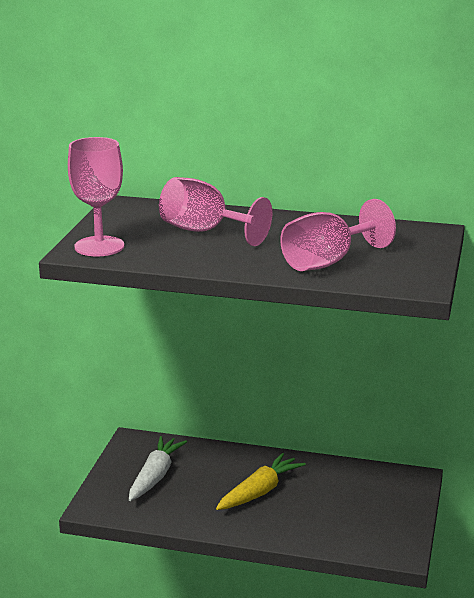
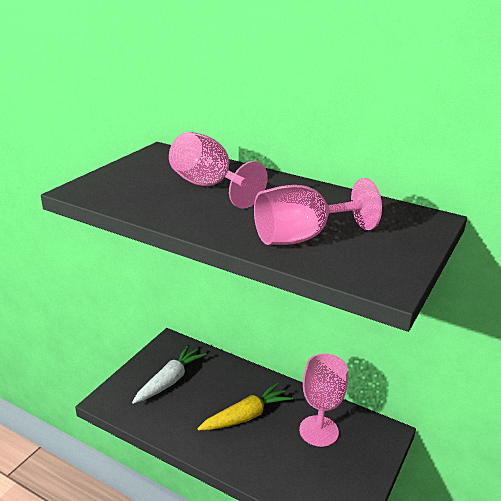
camera: 15 degrees right, 5 degrees up
(99, 246) = (104, 187): pink goblet -> pink goblet (318, 431)

